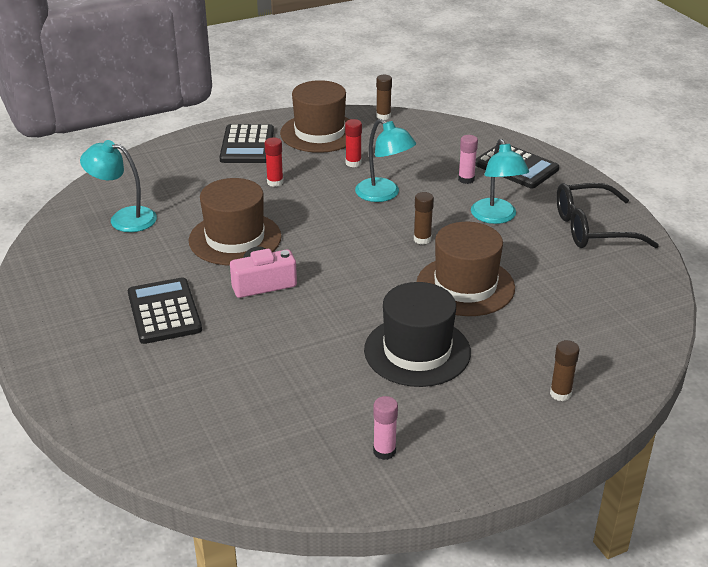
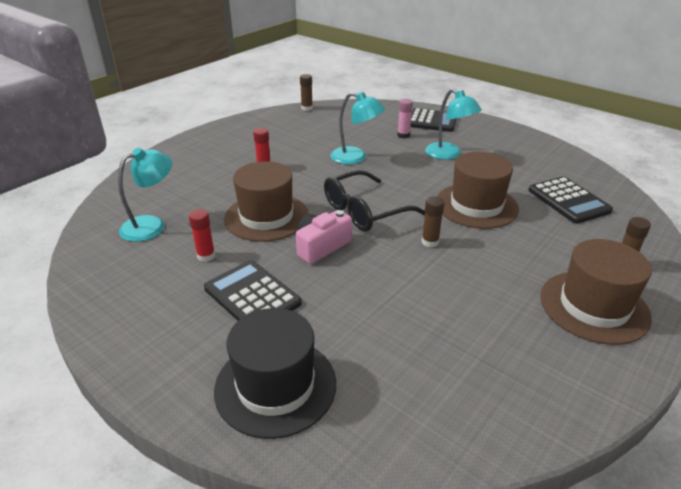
camera: 25 degrees left, 0 degrees up
(124, 218) = (151, 225): turquoise lamp -> turquoise lamp turned 150 degrees clockwise
(247, 145) = (219, 146): black calculator -> black calculator (568, 200)
(319, 133) = (269, 127): brown hat -> brown hat (594, 306)
(353, 163) = (313, 142): red glue stick -> red glue stick (206, 256)
(384, 451) = (555, 360): pink glue stick -> none
(417, 351) = (492, 264): black hat -> black hat (275, 386)
(422, 239) = (413, 181): brown glue stick -> brown glue stick (430, 242)
(592, 228) = (516, 147): black glasses -> black glasses (364, 211)

